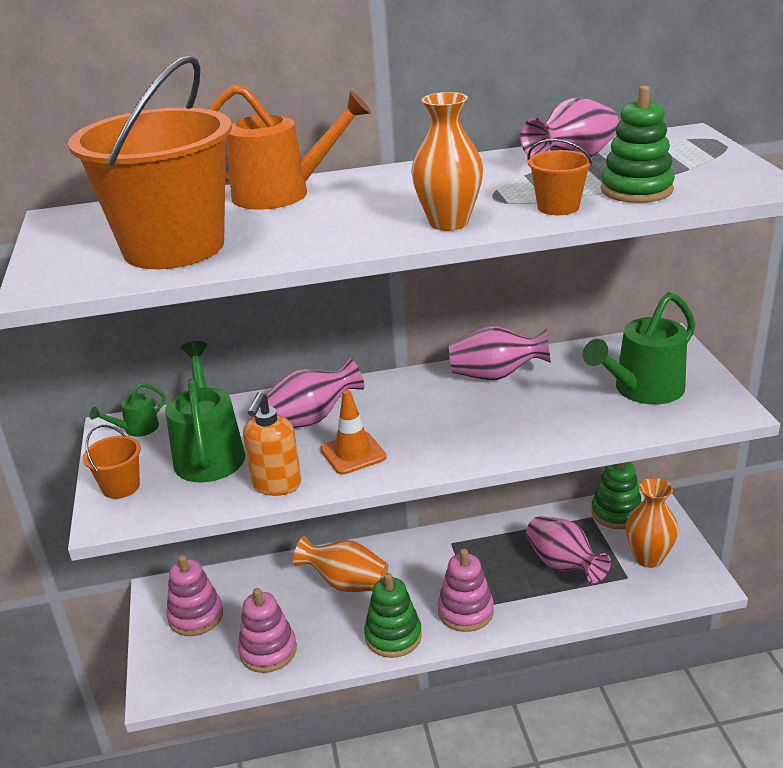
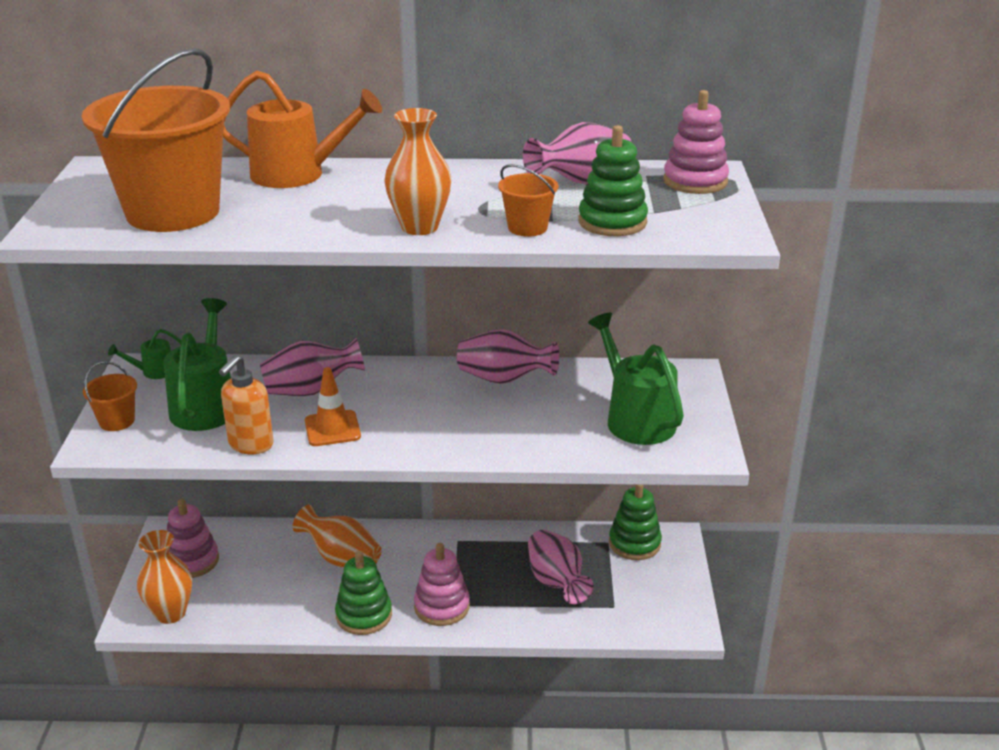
camera: 10 degrees right, 0 degrees up
(268, 650) = (244, 605): pink stacking toy -> pink stacking toy (695, 181)
(642, 390) = (635, 418): green watering can -> green watering can turned 90 degrees clockwise
(648, 558) = (644, 592): orange vase -> orange vase (170, 613)

